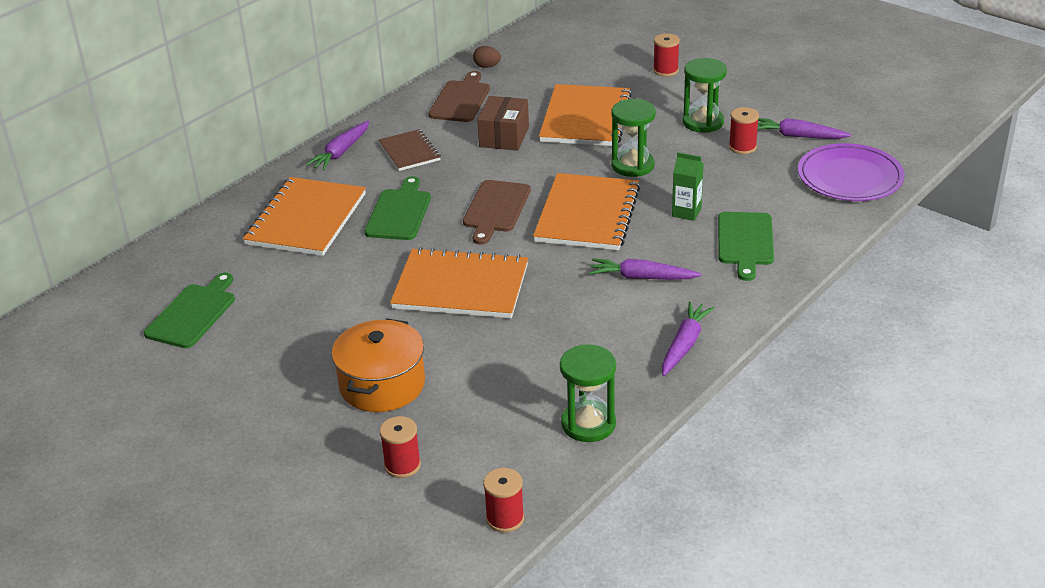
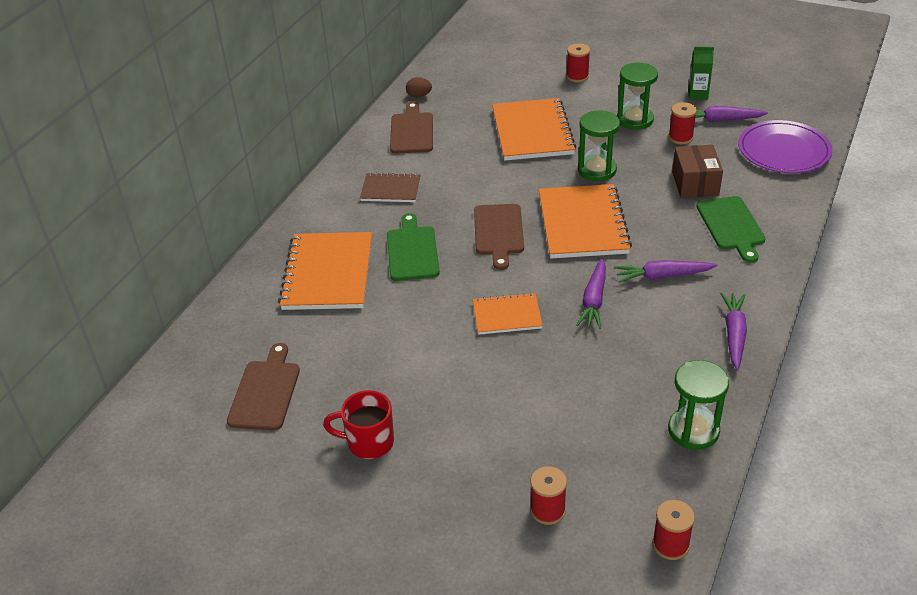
camera: 15 degrees left, 5 degrees up
(193, 314) = (265, 392): green cutting board -> brown cutting board
(265, 375) = (368, 442): none -> red mug
(341, 152) = (327, 200): purple carrot -> purple carrot (594, 300)
(382, 385) = (485, 430): orange pot -> none
(409, 152) = (391, 189): brown notebook -> brown notebook turned 45 degrees counterclockwise
(461, 287) = (507, 315): orange notebook -> orange notebook, size x0.56
(504, 137) = (469, 161): brown box -> brown box (695, 183)
(686, 212) = (667, 206): green carton -> green carton (698, 94)

